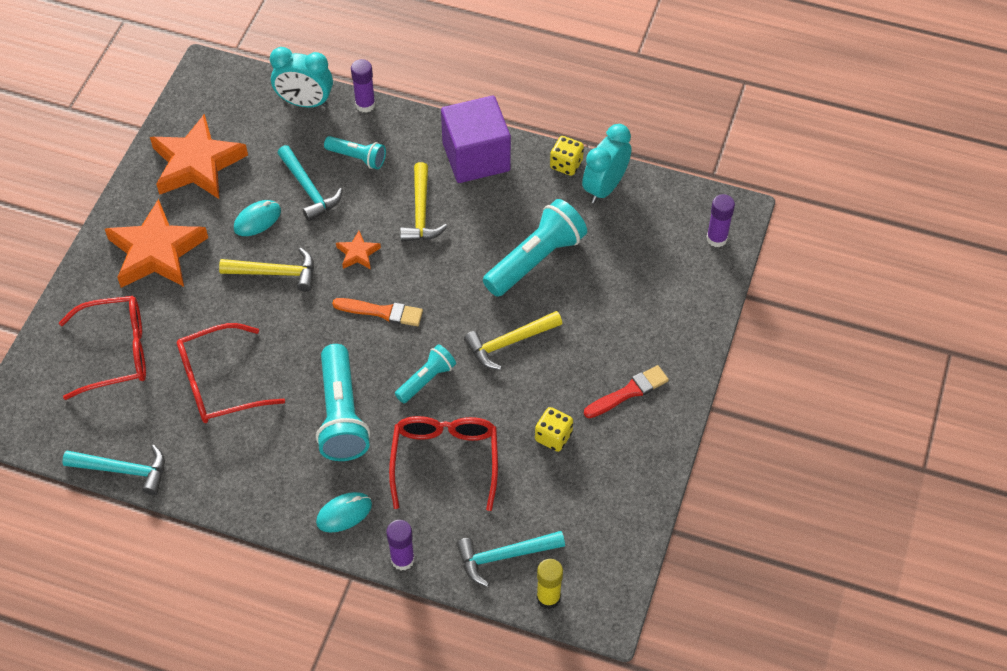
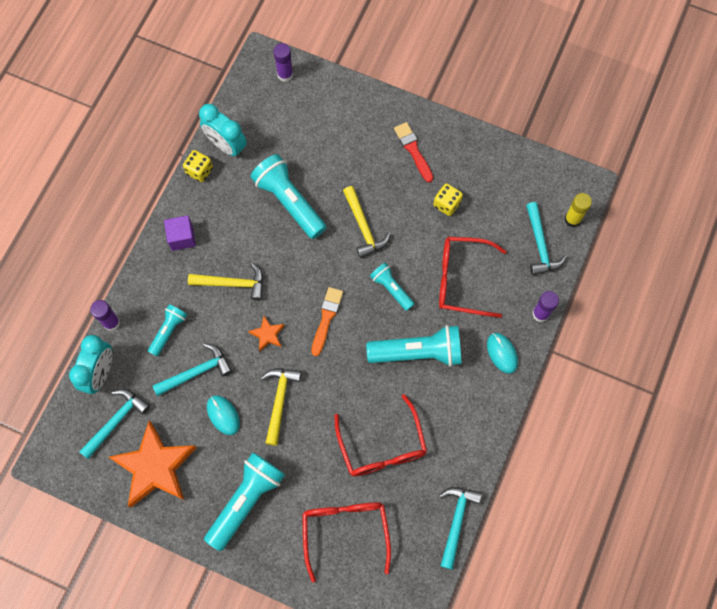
camera: 85 degrees left, 15 degrees up
(156, 252) = (246, 500): orange star -> turquoise flashlight
(250, 123) = (116, 421): none -> turquoise hammer
(476, 157) = (182, 237): purple cube -> purple cube, size x0.54

